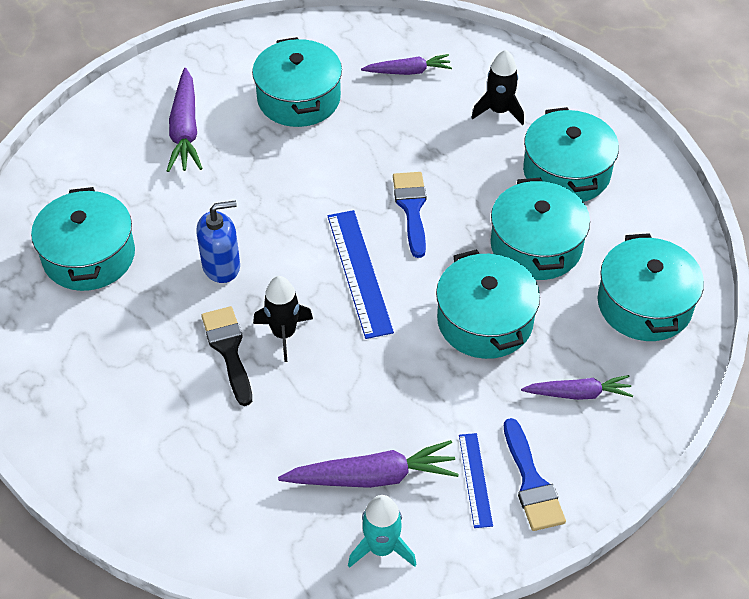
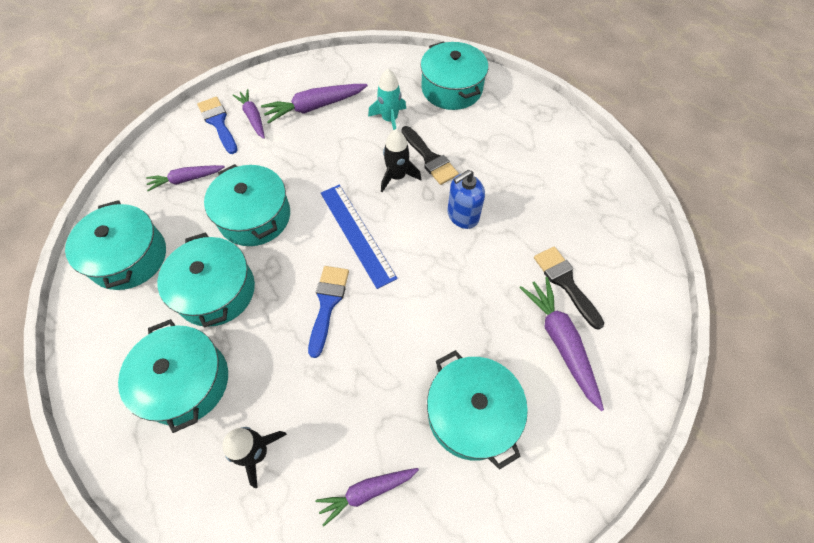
camera: 165 degrees right, 10 degrees up
(89, 256) = (563, 202): turquoise pot -> turquoise pot (452, 88)
(146, 175) = (565, 282): none -> black brush
(381, 548) = (302, 76): turquoise rocket -> turquoise rocket (390, 120)
(411, 208) = (327, 304): blue brush -> blue brush turned 150 degrees counterclockwise
(475, 479) = (253, 117): blue ruler -> purple carrot

